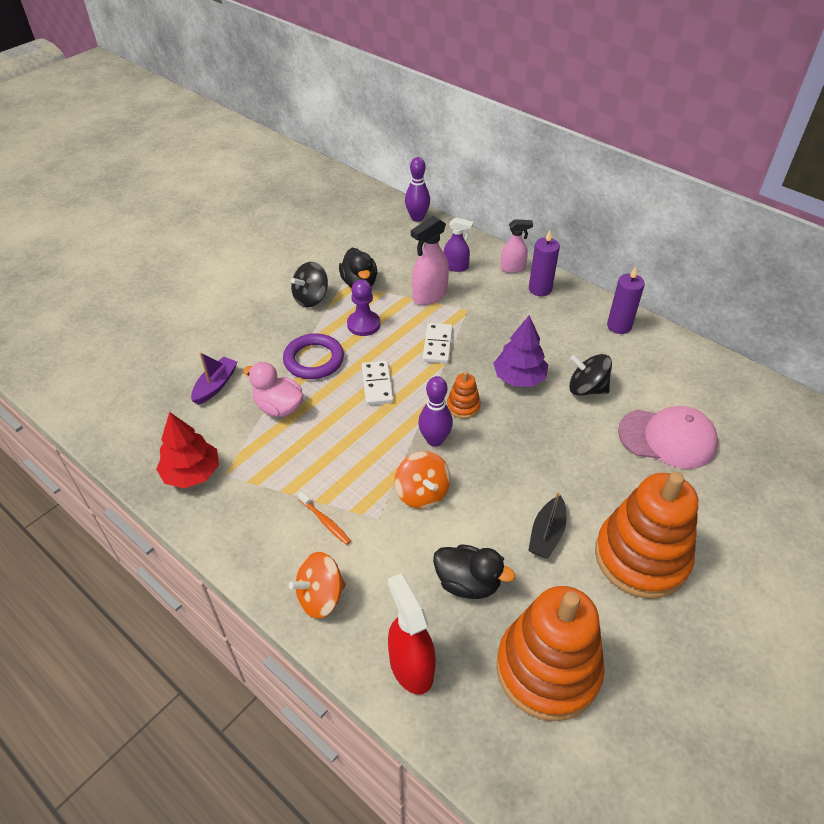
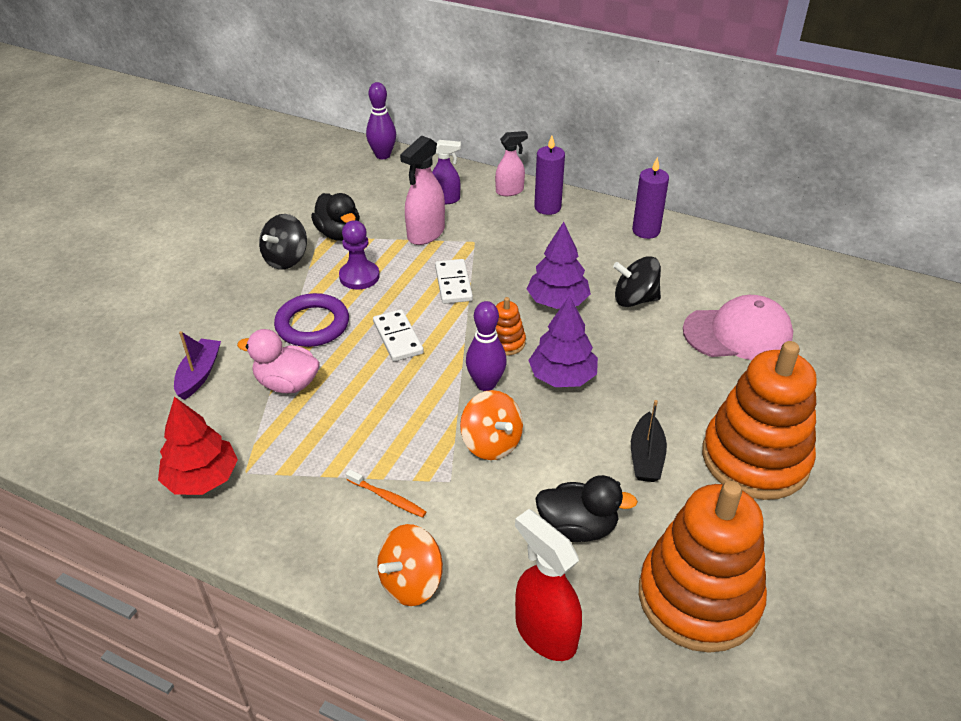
camera: 15 degrees left, 5 degrees down
(500, 447) = (562, 377): none -> purple tree

